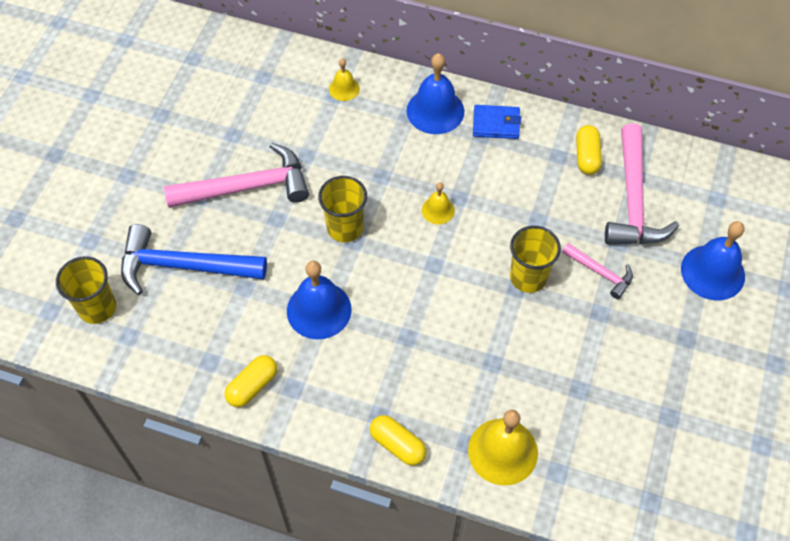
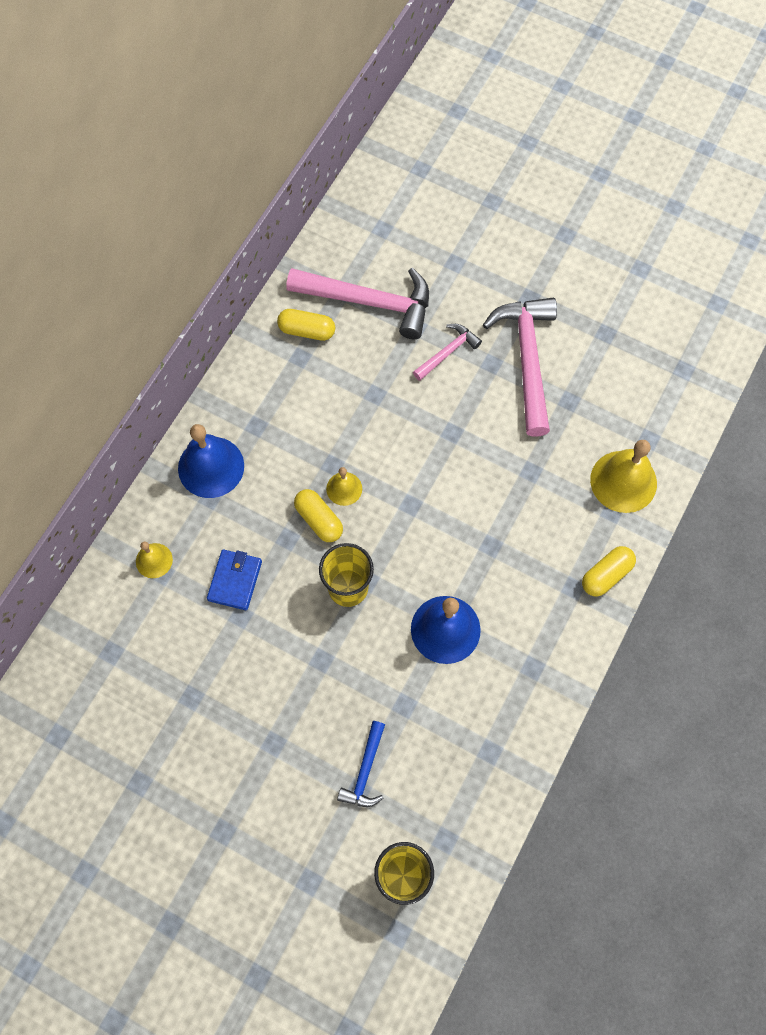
camera: 80 degrees left, 10 degrees up
(183, 266) = (365, 771): blue hammer -> blue hammer, size x0.51
(247, 187) = (271, 688): pink hammer -> pink hammer (527, 359)
(252, 386) = (525, 709): yellow capsule -> yellow capsule (319, 520)
(496, 124) = (244, 408): blue wallet -> blue wallet (235, 580)
(528, 277) = (441, 418): yellow cup -> none
(712, 272) = (464, 256): blue bell -> none

